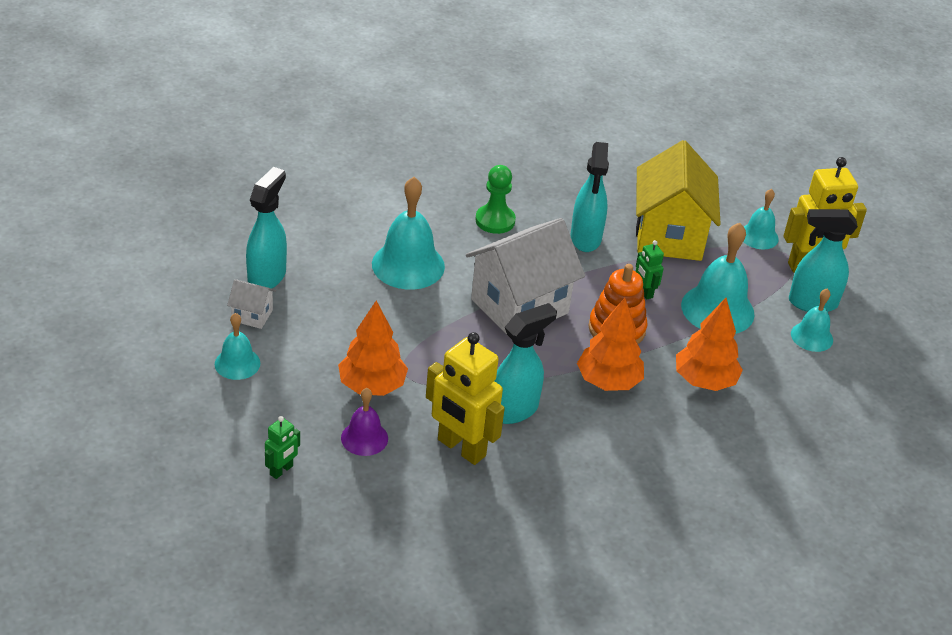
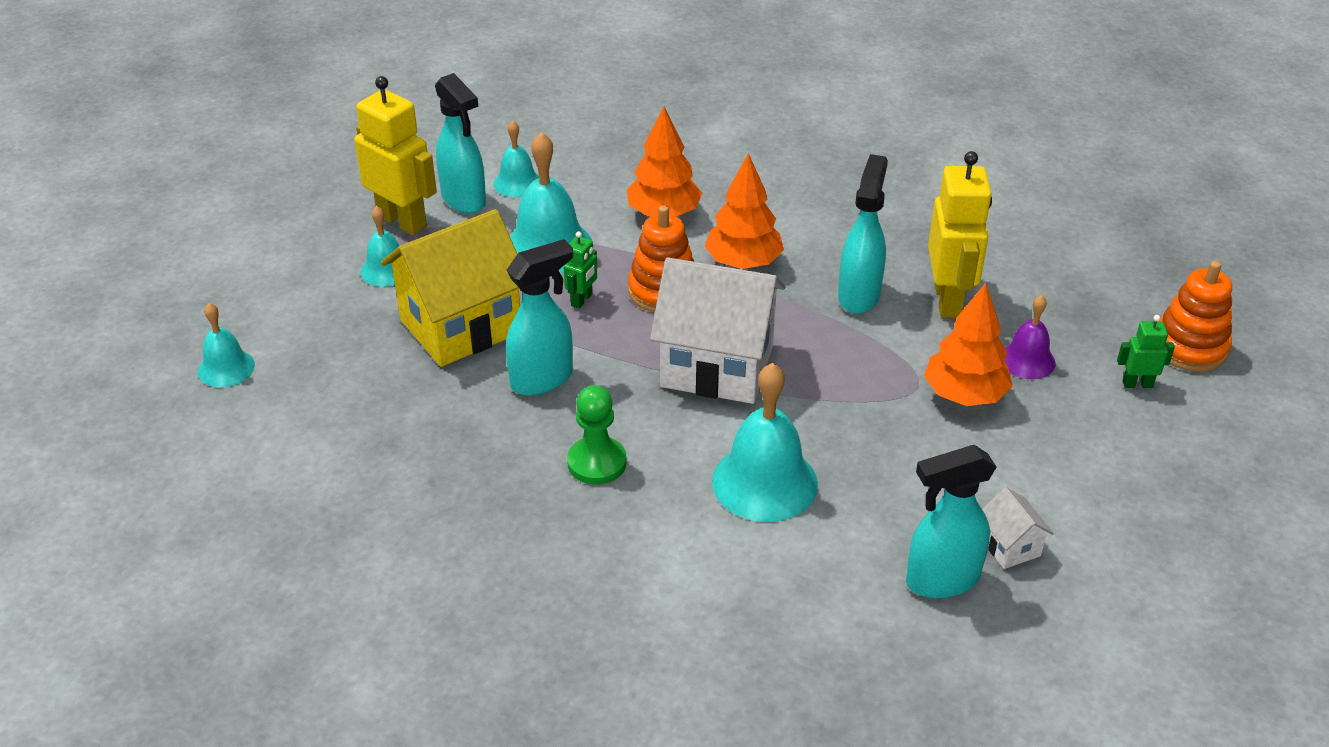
camera: 125 degrees left, 0 degrees up
(237, 363) = (1082, 505): turquoise bell -> turquoise bell (226, 368)
(275, 528) = (1189, 347): none -> orange stacking toy
(514, 410) = (859, 295): turquoise spray bottle -> turquoise spray bottle turned 90 degrees clockwise

